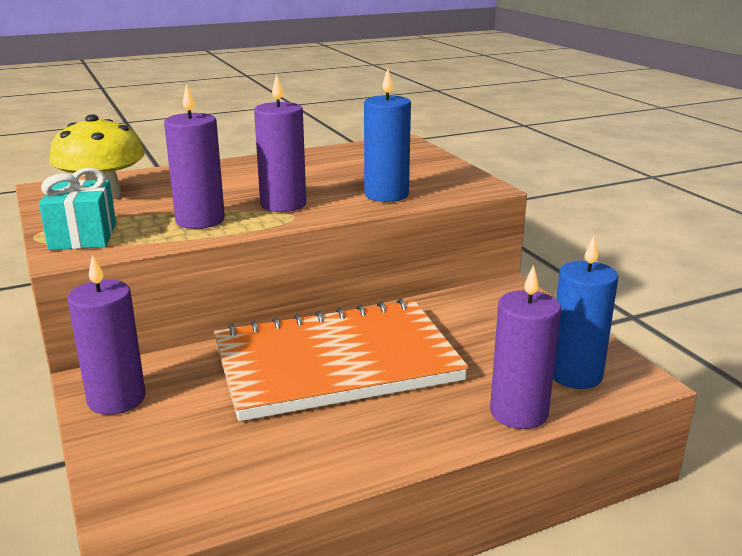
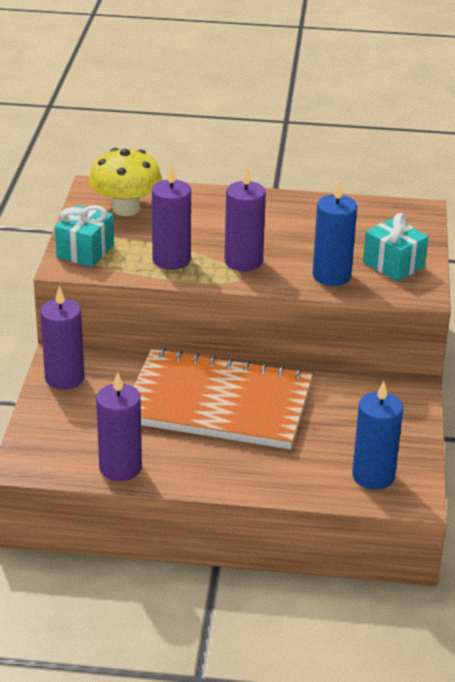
camera: 30 degrees right, 10 degrees up
(432, 176) = (393, 265): none -> turquoise gift
(518, 412) = (301, 486): purple candle -> purple candle (120, 467)

